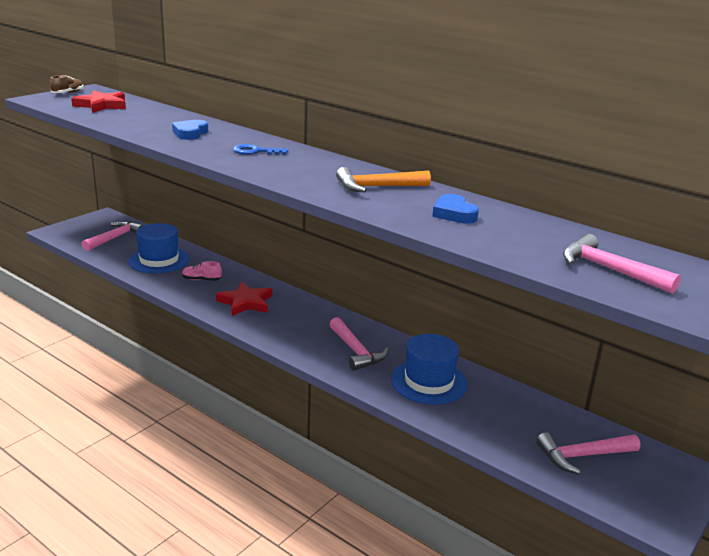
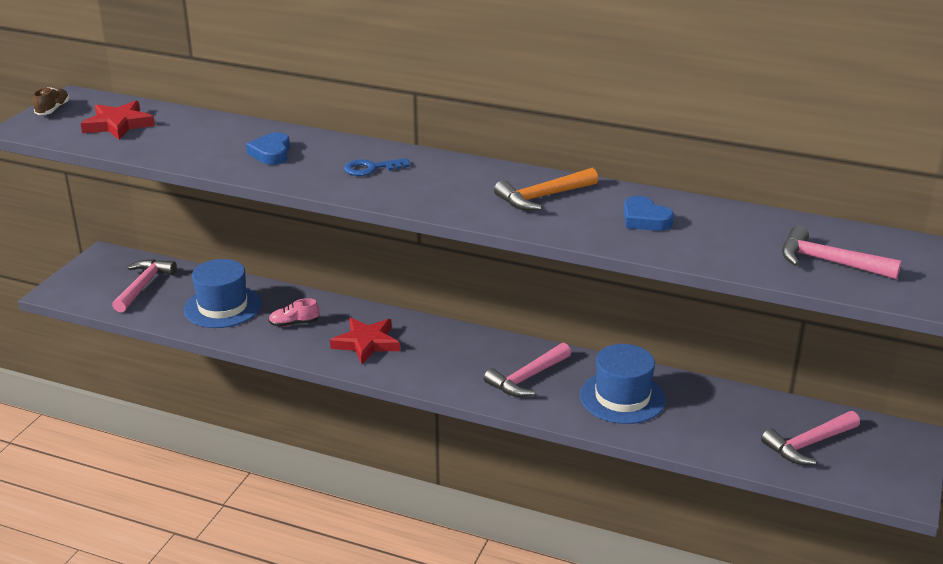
camera: 15 degrees left, 5 degrees up
(356, 351) = (527, 378): pink hammer -> pink hammer turned 90 degrees clockwise

